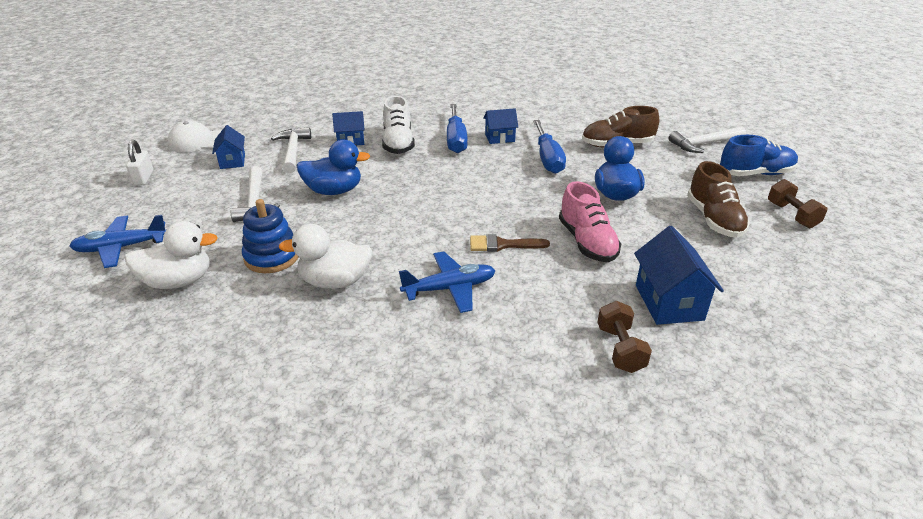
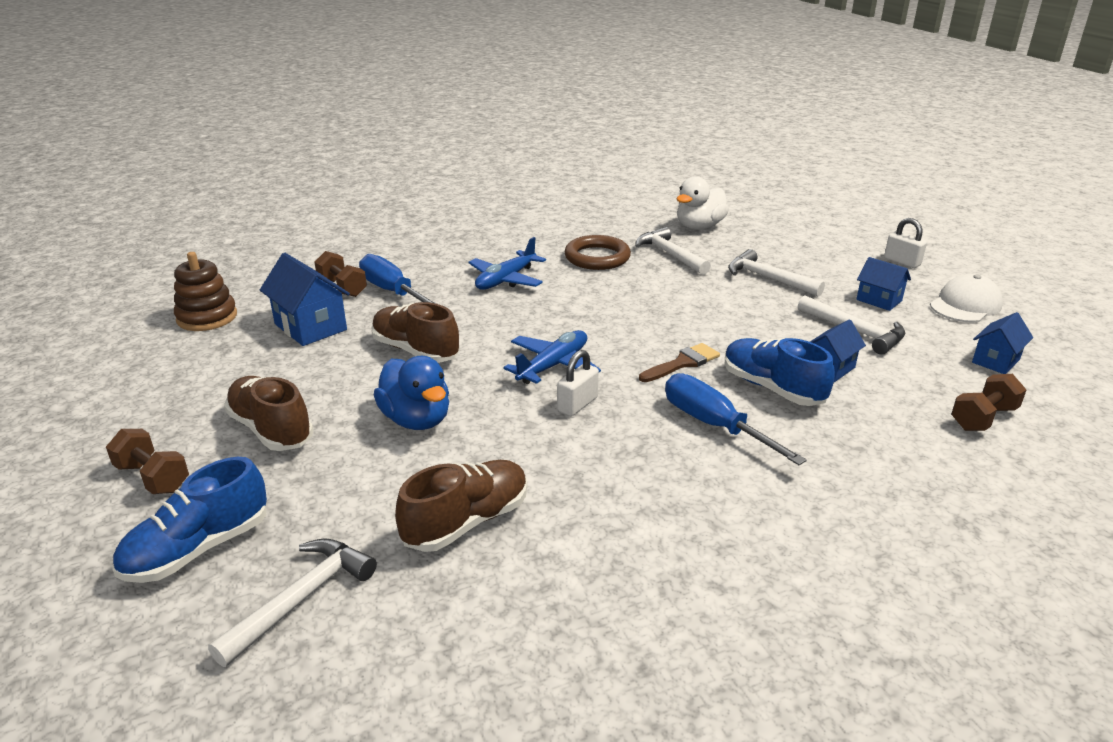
camera: 145 degrees right, 5 degrees down
(121, 247) = (780, 227): blue plane -> blue plane (553, 366)
(272, 257) = (669, 254): blue stacking toy -> white hammer
(334, 104) = (983, 418): none -> brown dumbbell
(334, 191) = (725, 310): blue duck -> none
(335, 281) = (597, 257): white duck -> brown ring
(398, 143) = (772, 388): white shoe -> blue shoe
(500, 138) = (661, 455): blue house -> blue house (995, 361)
(502, 245) = (497, 321): brown brush -> brown brush (682, 363)
(512, 171) = (577, 404): none -> white padlock
(548, 158) = (552, 444): blue screwdriver -> blue screwdriver (392, 291)
(587, 242) = (416, 351): pink shoe -> brown shoe
(781, 361) = (207, 317): none -> brown stacking toy

